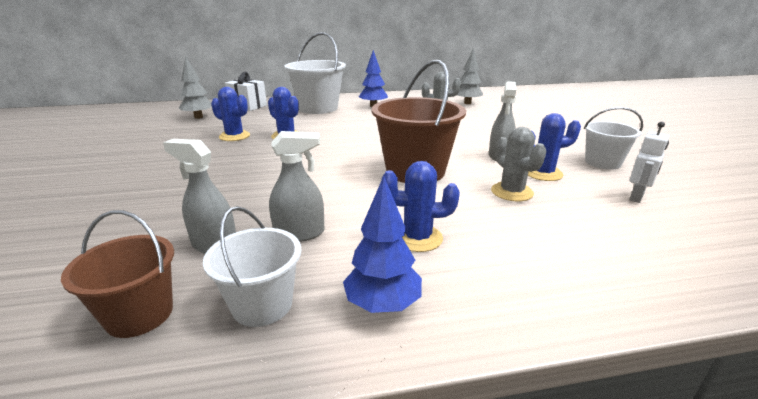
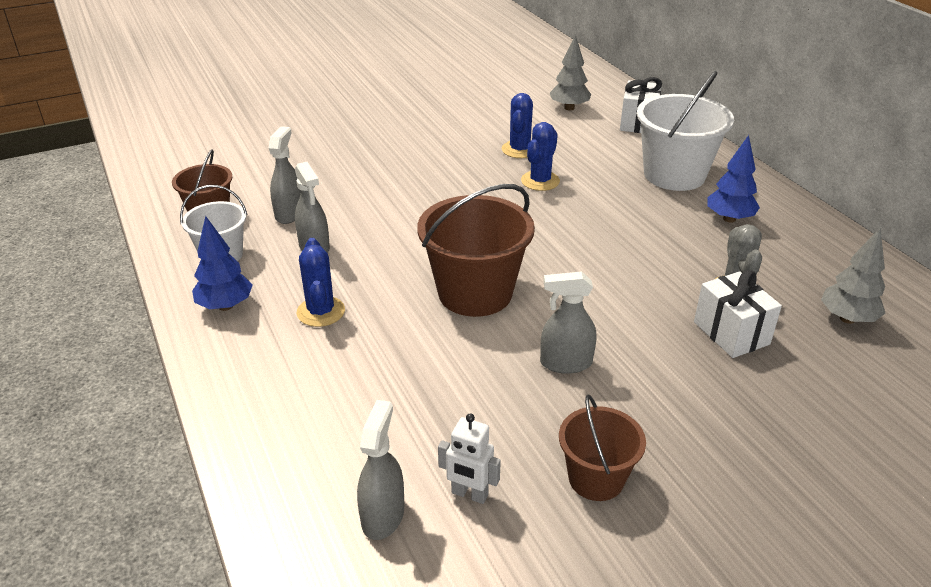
camera: 75 degrees right, 10 degrees up
(475, 121) = (731, 333): none -> white gift
(511, 192) = (443, 373): grey cactus -> none
(543, 173) = (517, 405): blue cactus -> none
(602, 163) = (596, 478): white bucket -> brown bucket
(679, 230) = (383, 515): none -> grey spray bottle

